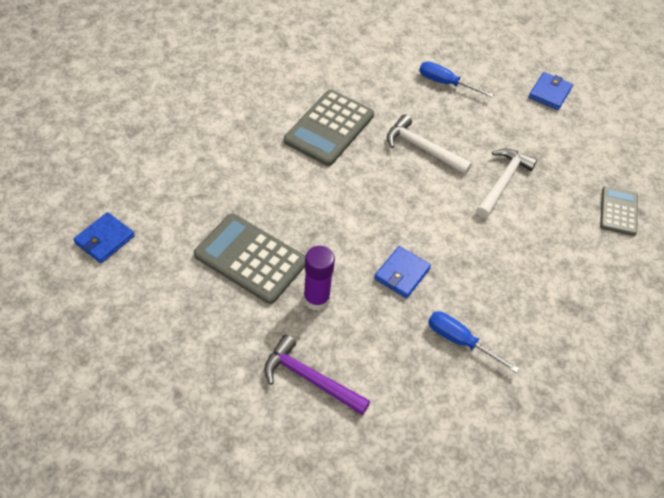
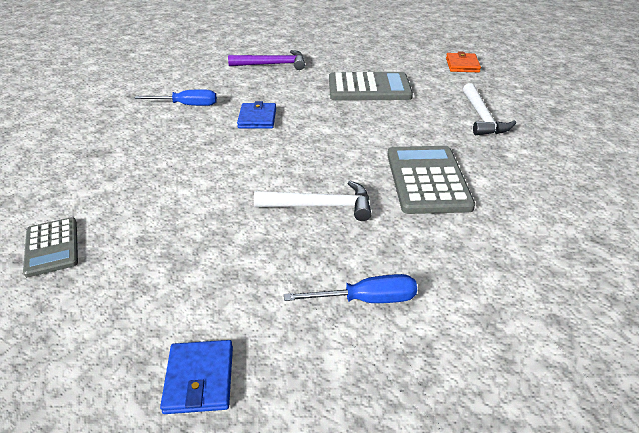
camera: 150 degrees right, 15 degrees down
(104, 239) = (462, 65): blue wallet -> orange wallet
(316, 299) = (304, 88): purple glue stick -> none
(503, 182) = (209, 215): white hammer -> white hammer (482, 117)

